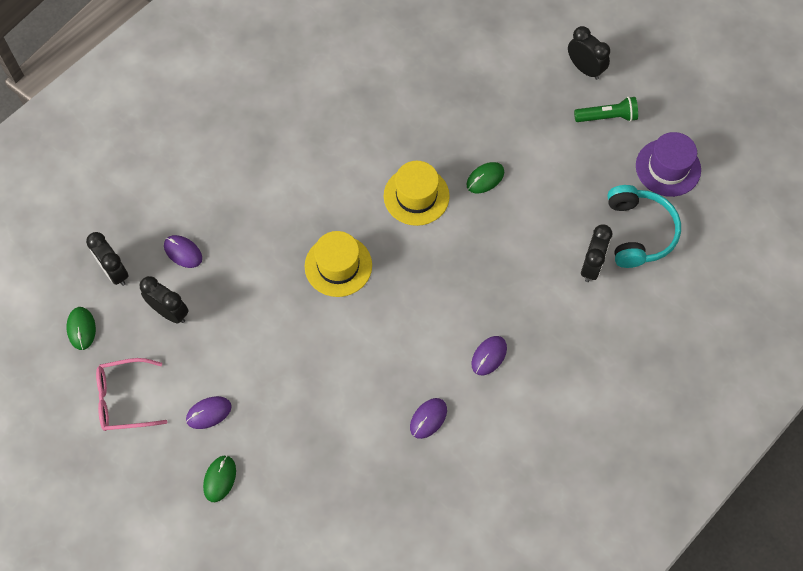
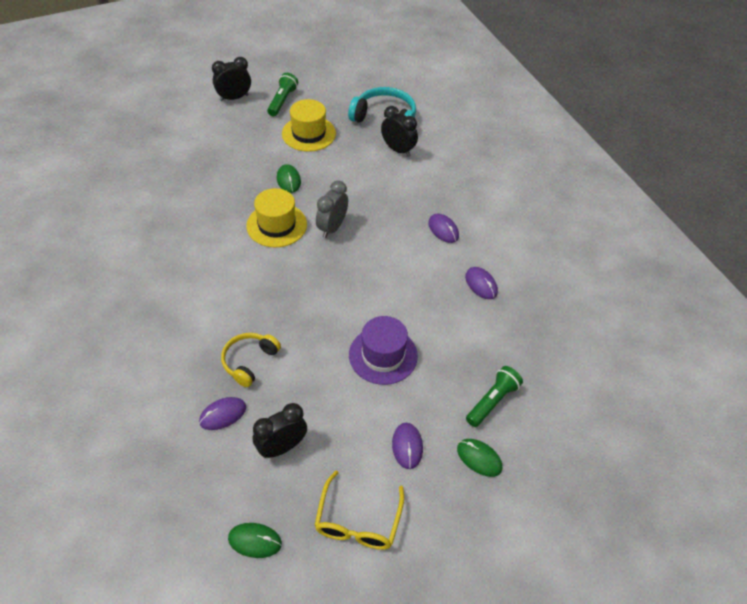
camera: 70 degrees left, 15 degrees down
(114, 272) = (206, 486): black clock -> none
(124, 399) = (358, 521): pink glasses -> yellow glasses
(244, 247) = (249, 361): none -> yellow headphones
(286, 473) = (492, 401): none -> green flashlight
(338, 266) = (310, 297): yellow hat -> yellow hat (308, 133)
(438, 248) = (332, 227): none -> grey clock
(668, 168) = (343, 88): purple hat -> purple hat (383, 355)

